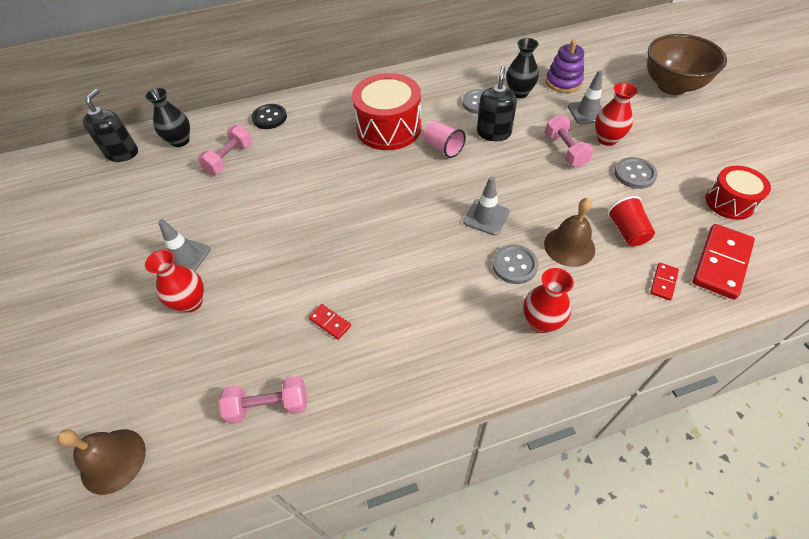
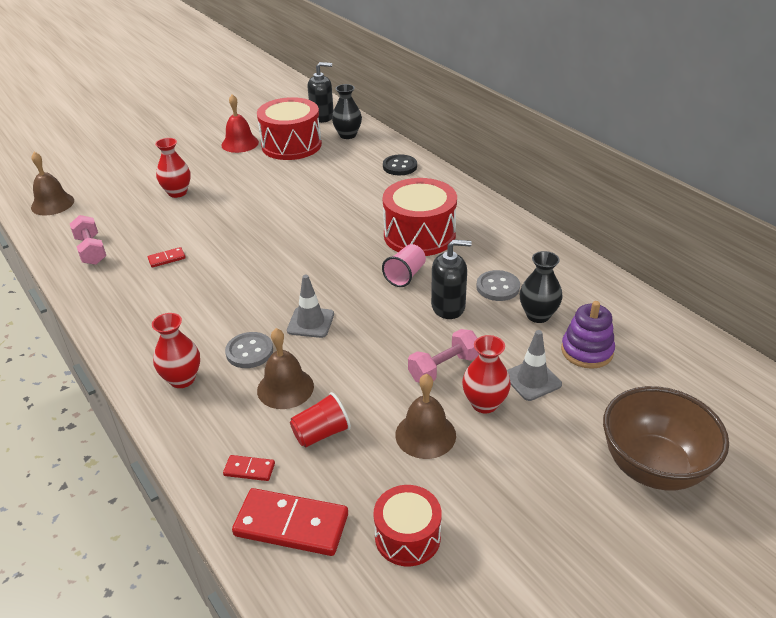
camera: 70 degrees right, 15 degrees down
(120, 230) = (240, 143): none -> red bell
(163, 186) = (291, 145): none -> red drum
(185, 257) = (220, 177): grey traffic cone -> none
(229, 159) = (335, 163): pink dumbbell -> none
(330, 322) = (167, 259): red domino -> red domino turned 45 degrees clockwise
(634, 174) = (425, 435): grey button -> brown bell

